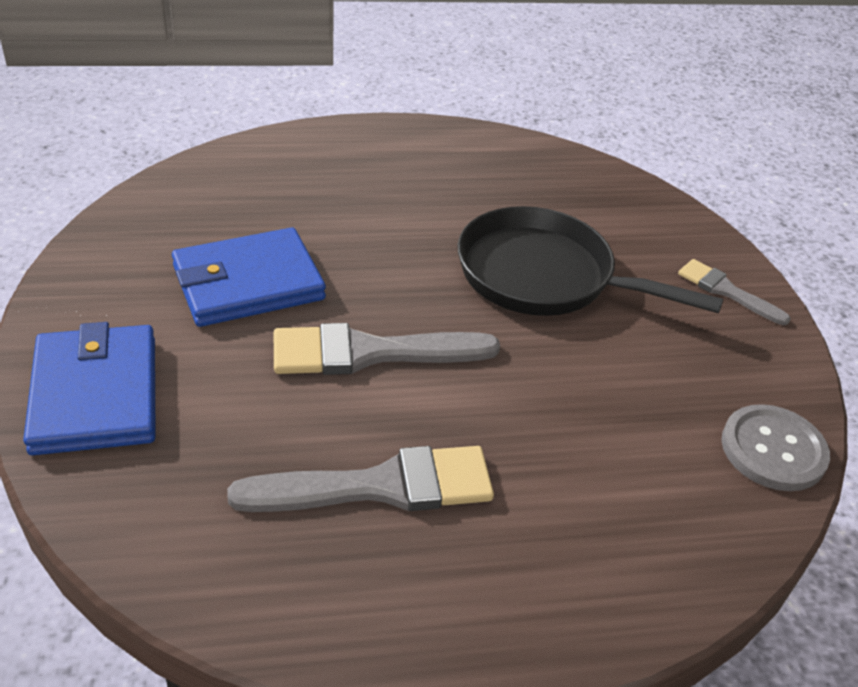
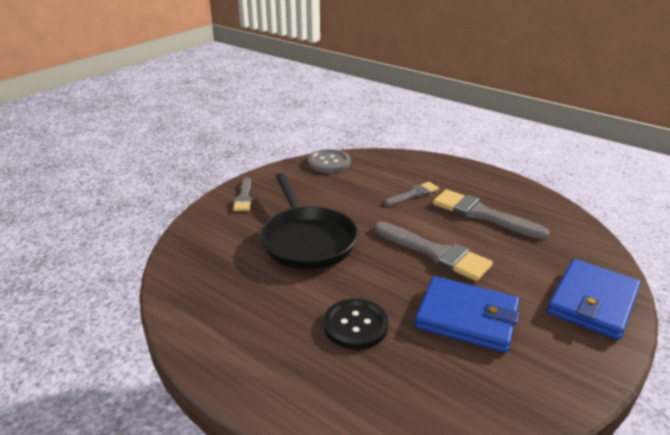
camera: 130 degrees left, 10 degrees down
(355, 215) = (355, 325): none -> black button
(537, 462) = (414, 194): none -> grey brush

